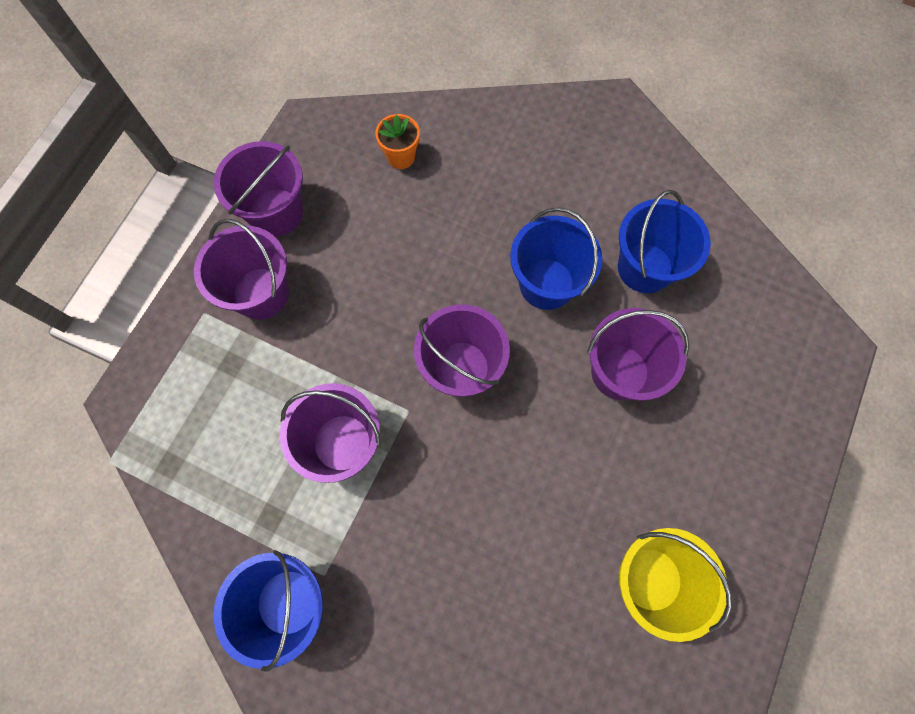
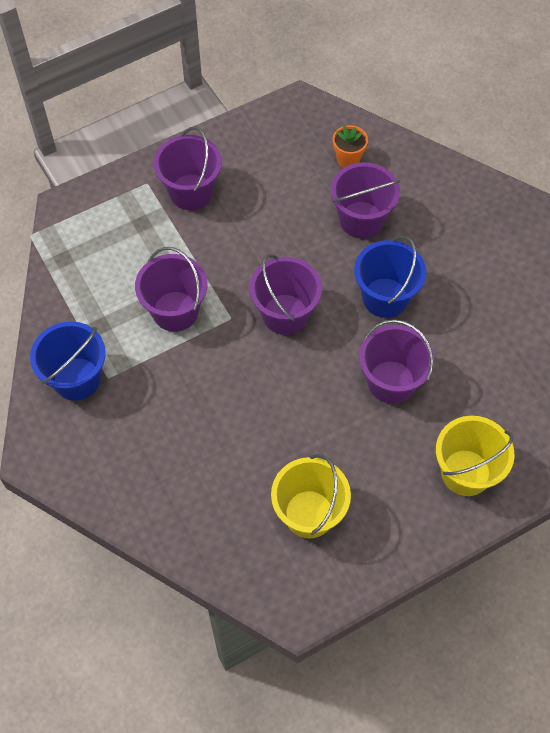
camera: 35 degrees right, 10 degrees down
(276, 212) = (237, 148): purple bucket -> purple bucket (361, 220)
(645, 267) = (464, 329): blue bucket -> none
(760, 421) = (465, 472): none -> yellow bucket

